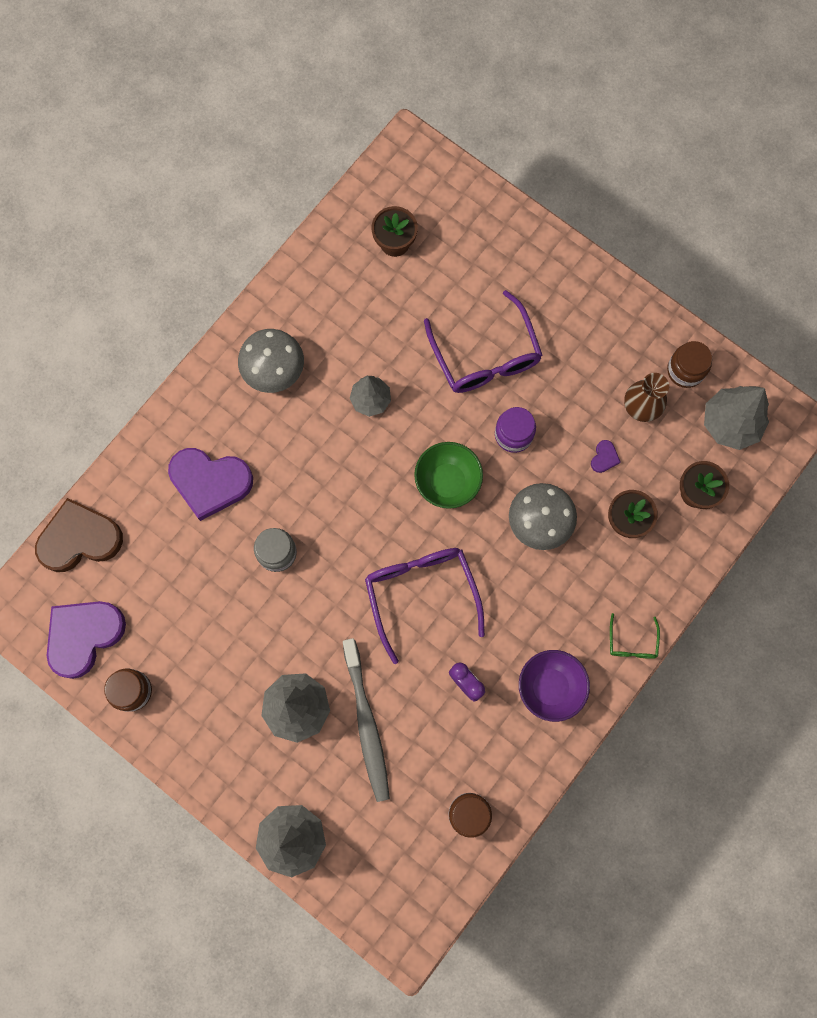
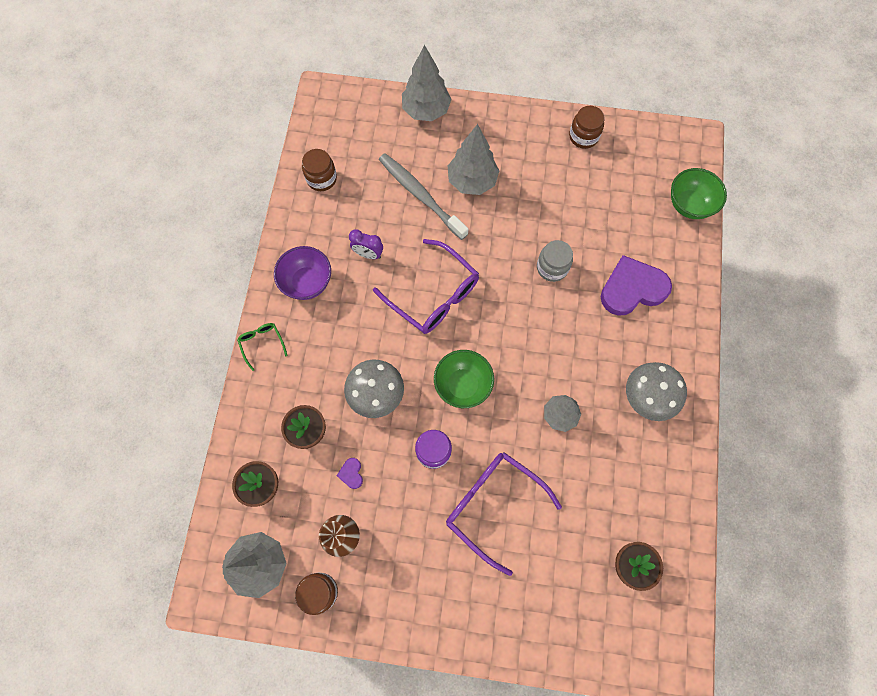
camera: 150 degrees right, 5 degrees down
(79, 538) = (689, 205): brown heart -> green bowl
(84, 636) = (638, 150): purple heart -> none

